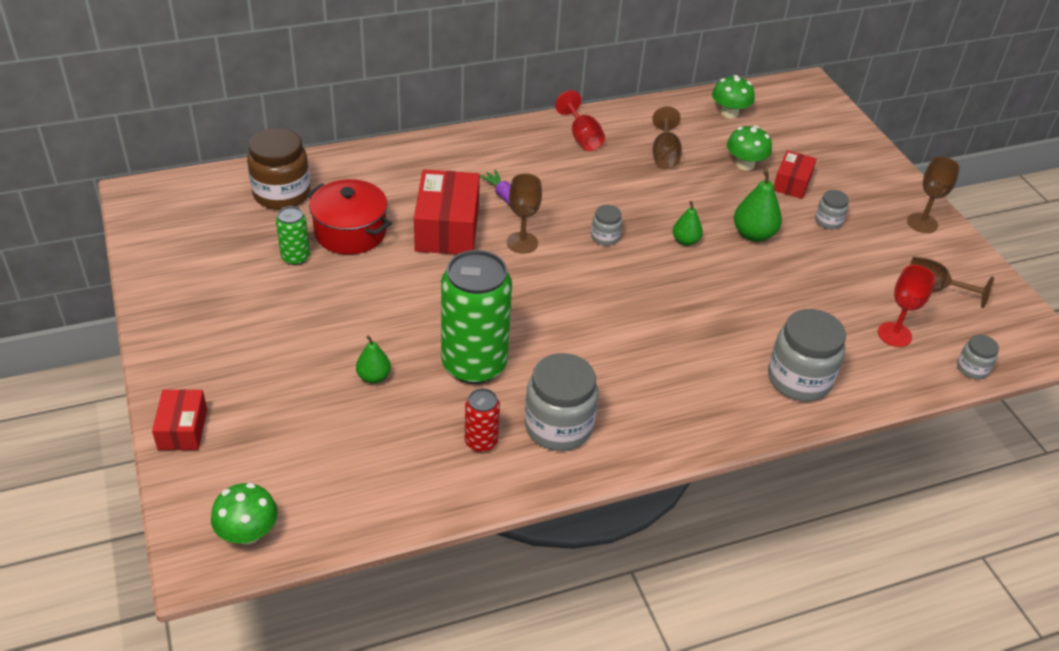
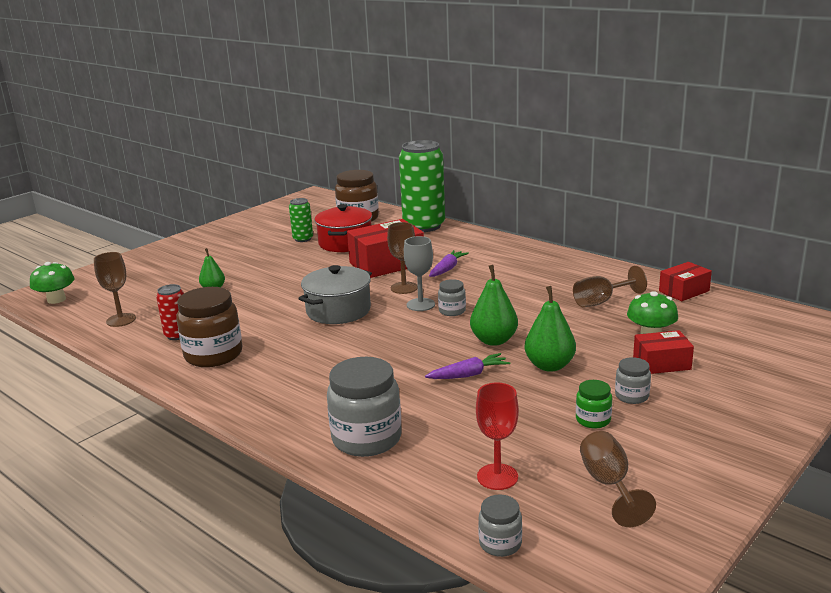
camera: 65 degrees right, 20 degrees down
(182, 429) = (129, 261): red box -> red box (684, 291)
(474, 364) = (253, 311): green can -> green can (424, 226)
(534, 305) = (338, 311): none -> grey pot
(558, 426) = (213, 355): grey jar -> brown jar
(572, 249) = (420, 305): none -> grey goblet
(582, 137) = (567, 269): red goblet -> none
(685, 241) = (494, 340): green pear -> green pear, size x1.59
(729, 113) = (718, 309): green mushroom -> none
(735, 281) = (468, 375): none -> purple carrot
(848, 255) = (593, 420): none -> green jar
(922, 223) = (723, 451): brown goblet -> brown goblet (121, 320)

